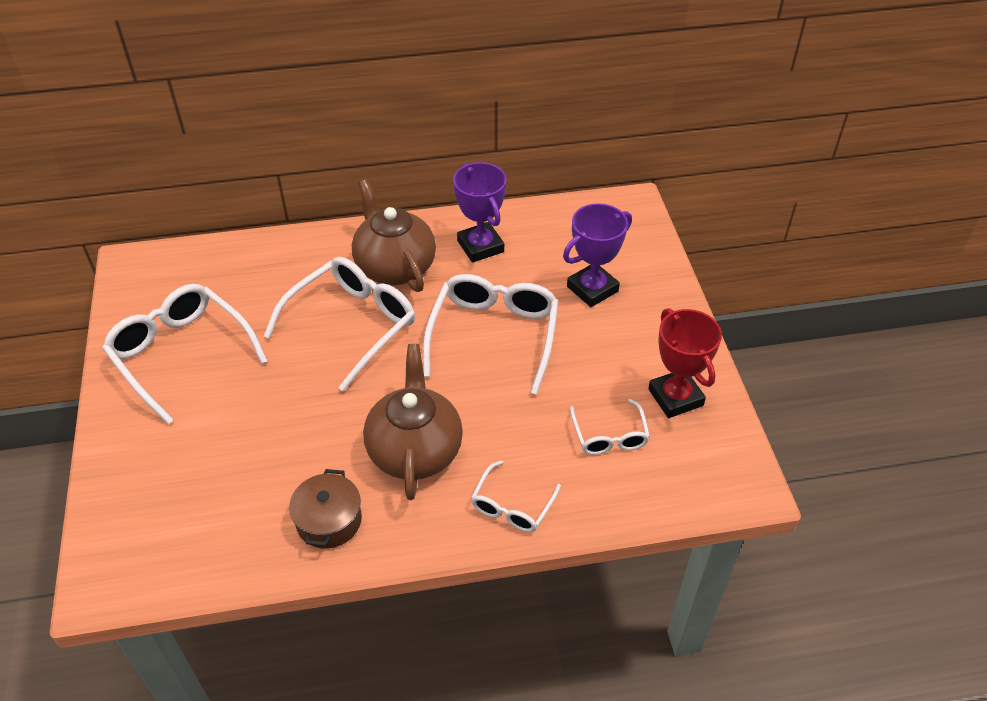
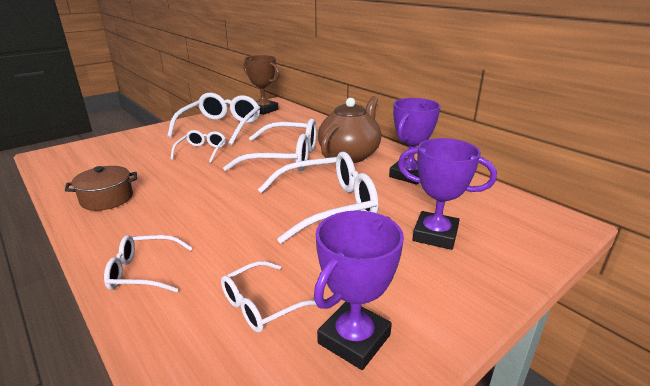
camera: 60 degrees right, 20 degrees down
(153, 284) = (263, 110): none -> brown trophy
(257, 398) = (202, 151): none -> white glasses
(415, 450) = (186, 209): brown teapot -> none
(675, 397) = (354, 339): red trophy -> purple trophy

